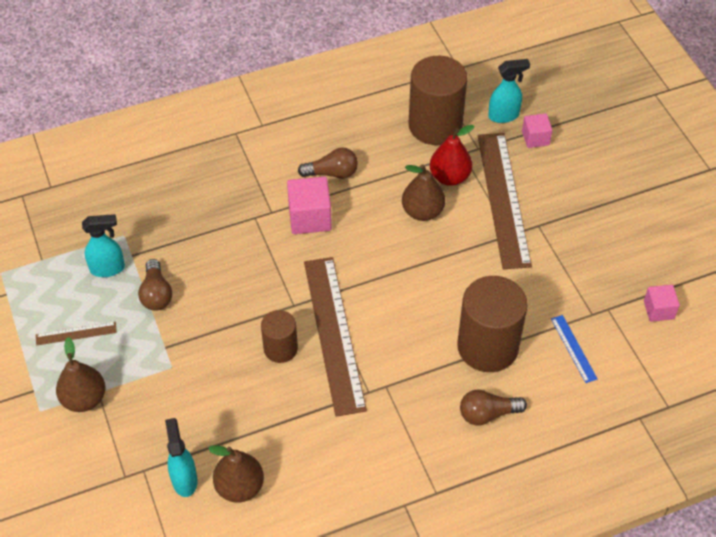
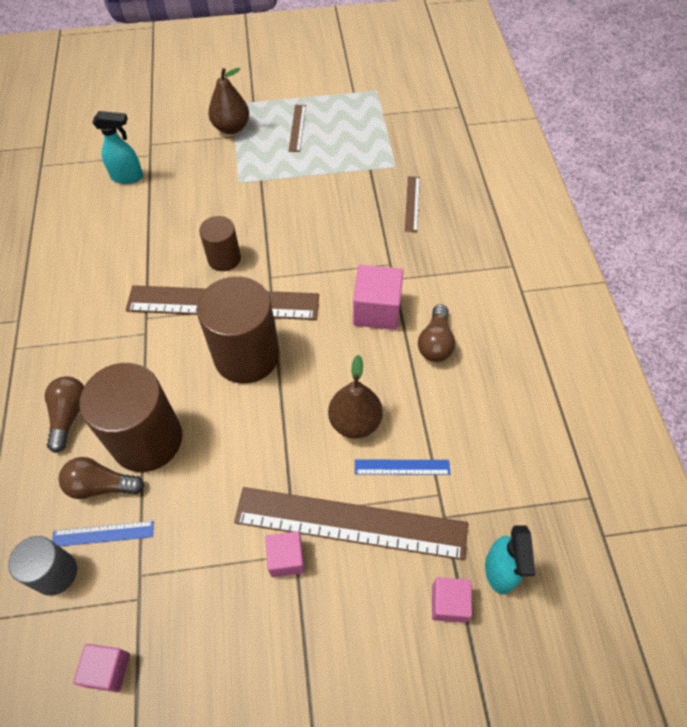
camera: 105 degrees right, 5 degrees up
(108, 268) = (359, 152): turquoise spray bottle -> none
(156, 294) = (320, 180): brown light bulb -> brown light bulb (101, 486)
(174, 213) = (412, 203): none -> brown ruler
(240, 487) = (102, 209): brown pear -> none
(435, 125) = (494, 473): brown cylinder -> brown cylinder (246, 355)
(449, 177) = (402, 467): red pear -> blue ruler
(543, 230) = (286, 558): none -> pink cube
(614, 368) = (55, 573): none -> grey cylinder

